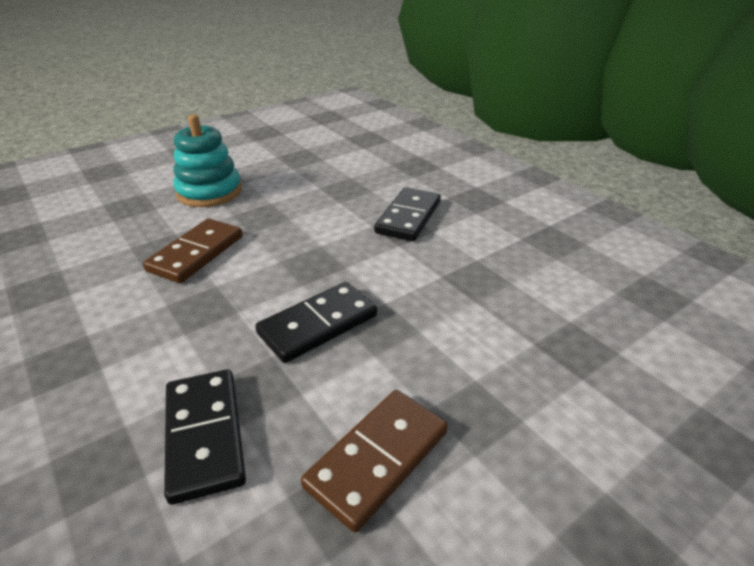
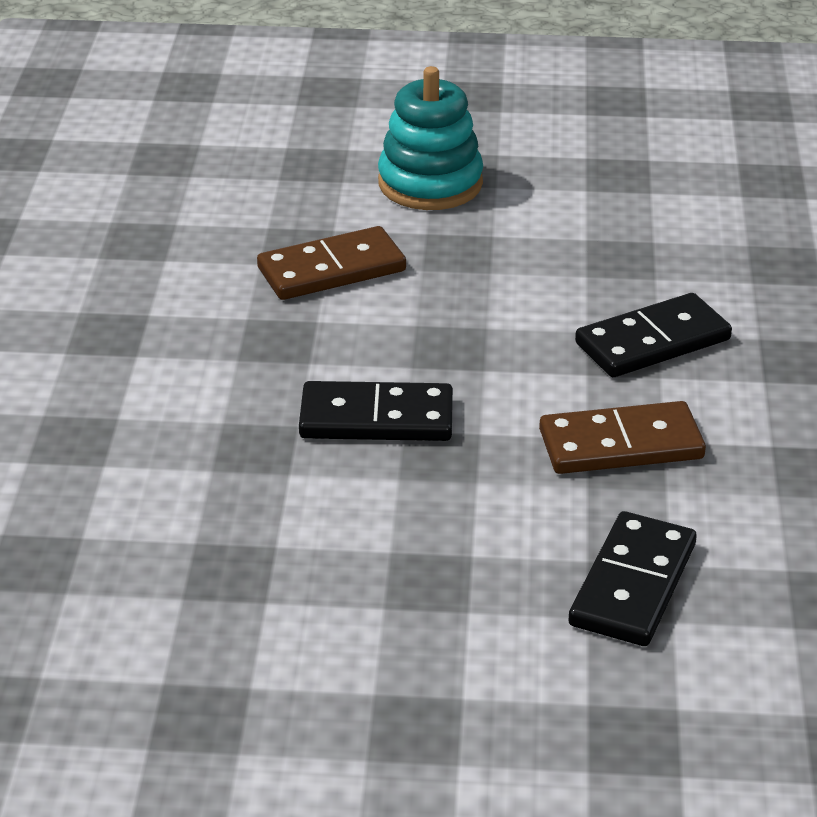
camera: 40 degrees right, 0 degrees up
(205, 435) = (173, 461): black domino -> black domino (633, 585)
(377, 459) = (295, 559): brown domino -> brown domino (621, 444)

